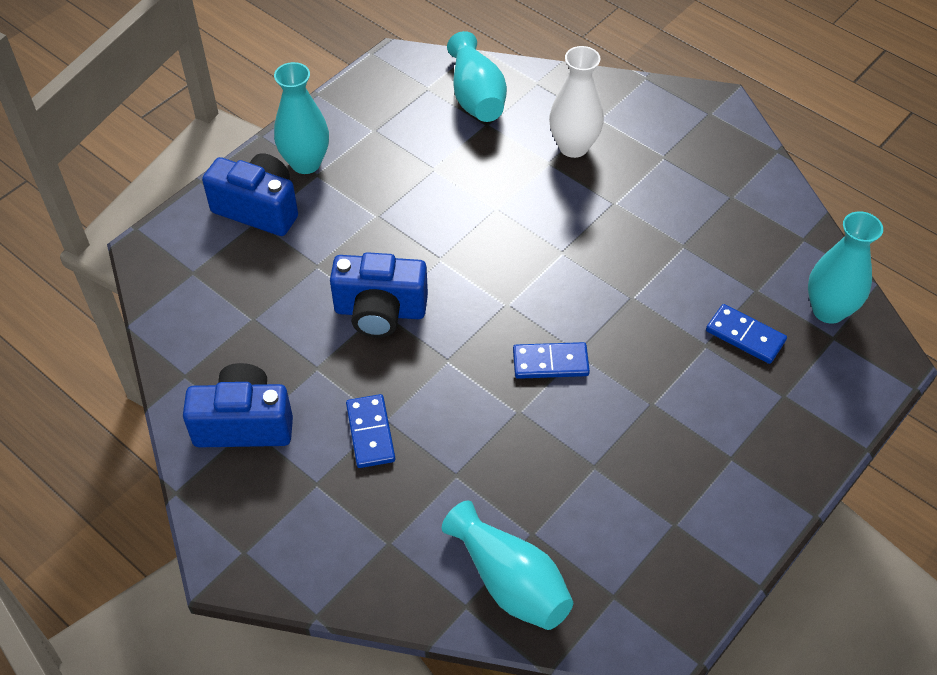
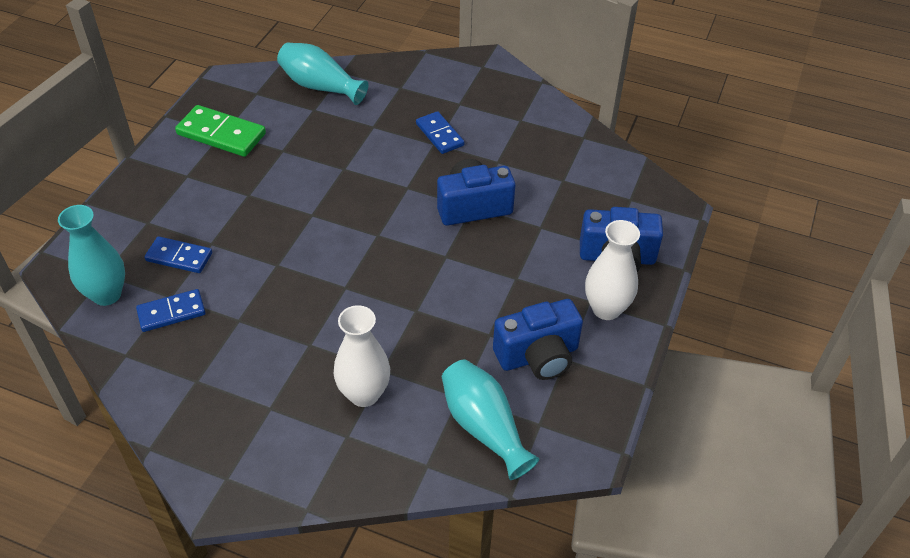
camera: 160 degrees right, 5 degrees down
(244, 423) = (524, 121): blue camera -> blue camera (538, 356)
(306, 163) = (606, 309): turquoise vase -> white vase
(550, 362) = (330, 203): blue domino -> blue domino (171, 312)
(677, 522) = (221, 134): none -> green domino

